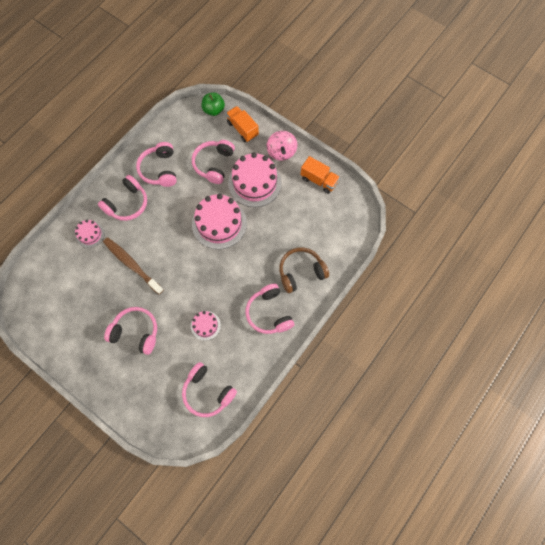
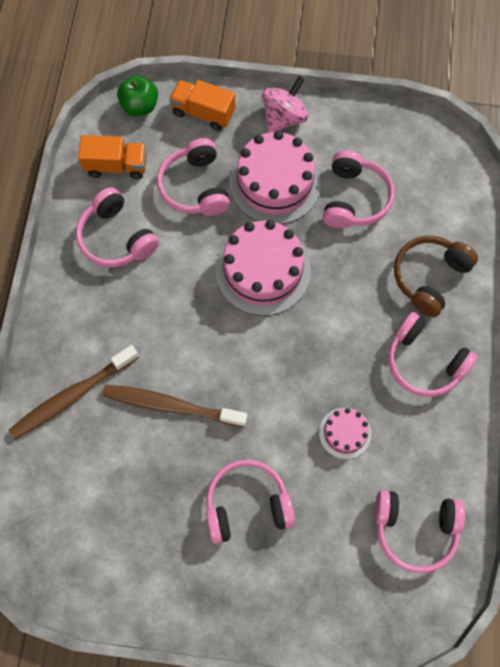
camera: 30 degrees left, 0 degrees up
(90, 234) = (72, 396): pink cake -> brown toothbrush
(127, 204) = (100, 317): pink headphones -> pink headphones (354, 199)
(281, 152) = (284, 118): pink spinning top -> pink spinning top turned 105 degrees counterclockwise
(319, 180) = (365, 131): orange truck -> orange truck (116, 166)

